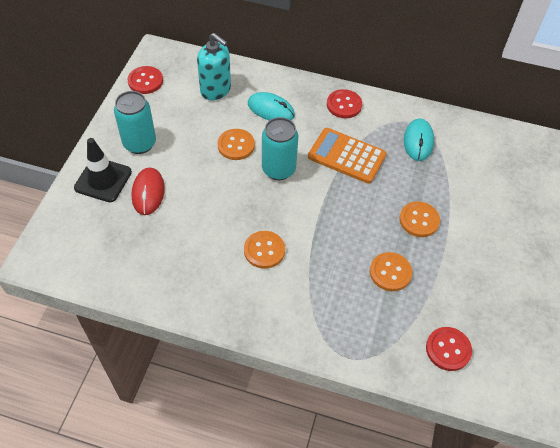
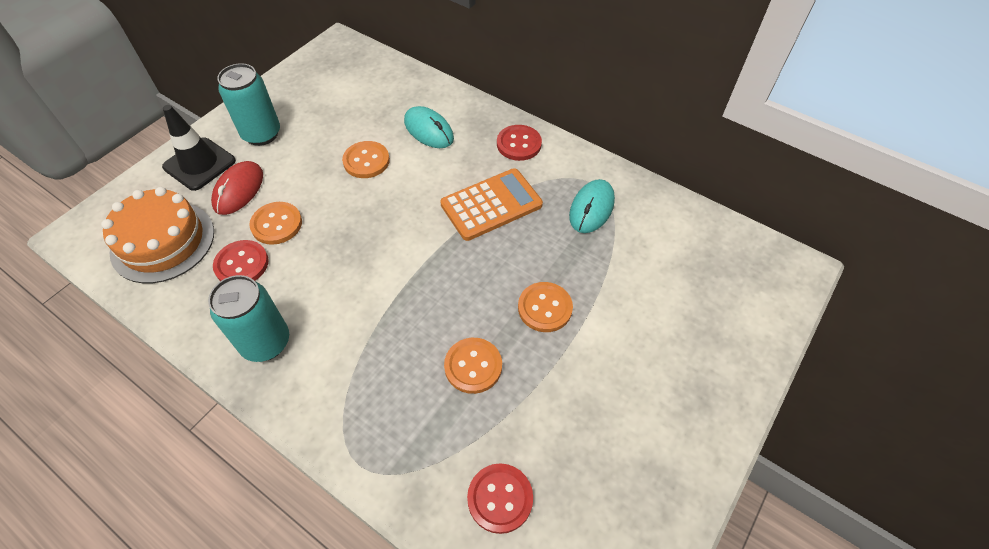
camera: 20 degrees right, 0 degrees up
(112, 247) = (163, 241): none -> orange cake
(145, 81) = (307, 70): red button -> red button (242, 264)
(216, 90) = (378, 95): turquoise soap dispenser -> none
(264, 250) = (331, 293): orange button -> orange button (276, 224)
(278, 169) = (400, 200): turquoise can -> turquoise can (266, 342)
(346, 156) = (491, 205): orange calculator -> orange calculator turned 105 degrees clockwise

